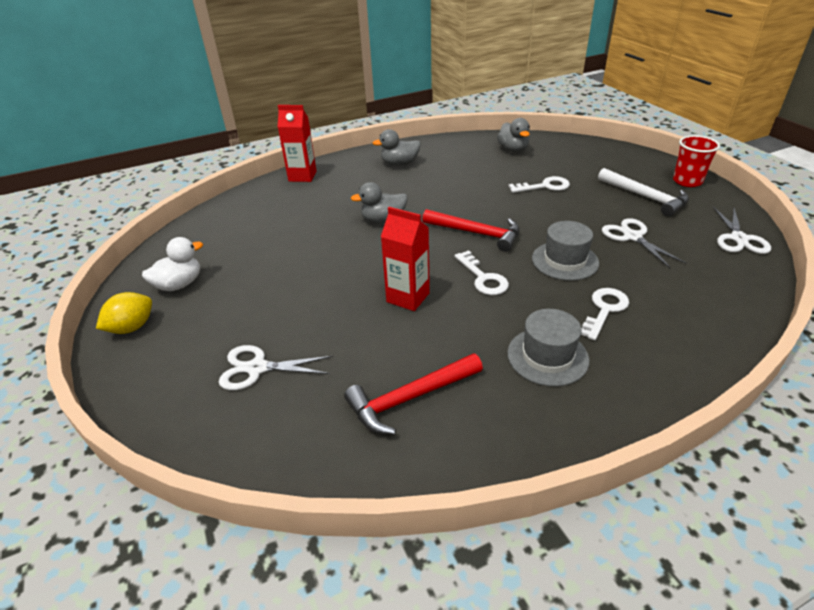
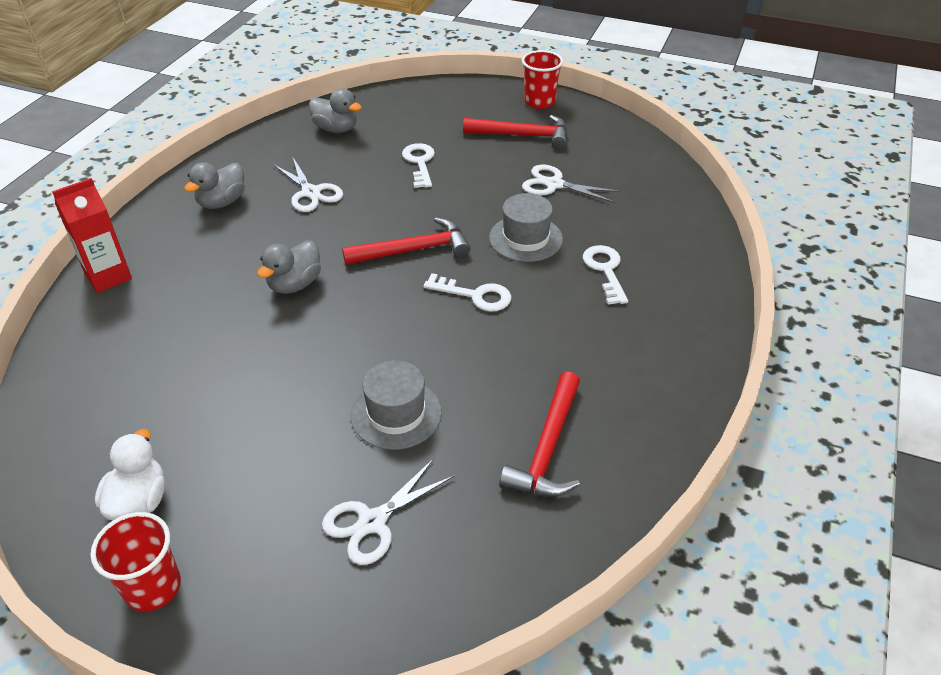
camera: 45 degrees left, 5 degrees up
(132, 327) = (153, 587): yellow lemon -> red cup
(408, 297) = (430, 356): red carton -> none
(544, 186) = (419, 162): white key -> white key turned 45 degrees counterclockwise
(547, 356) = (608, 339): grey hat -> grey hat (396, 414)
(645, 197) = (523, 135): white hammer -> red hammer
(739, 238) = (633, 147): white scissors -> white scissors (311, 192)

